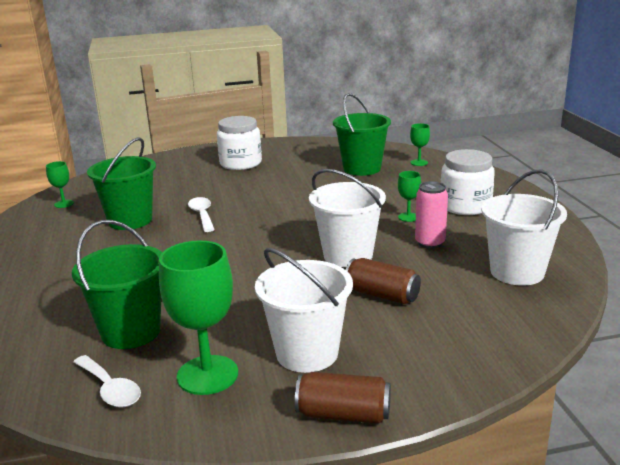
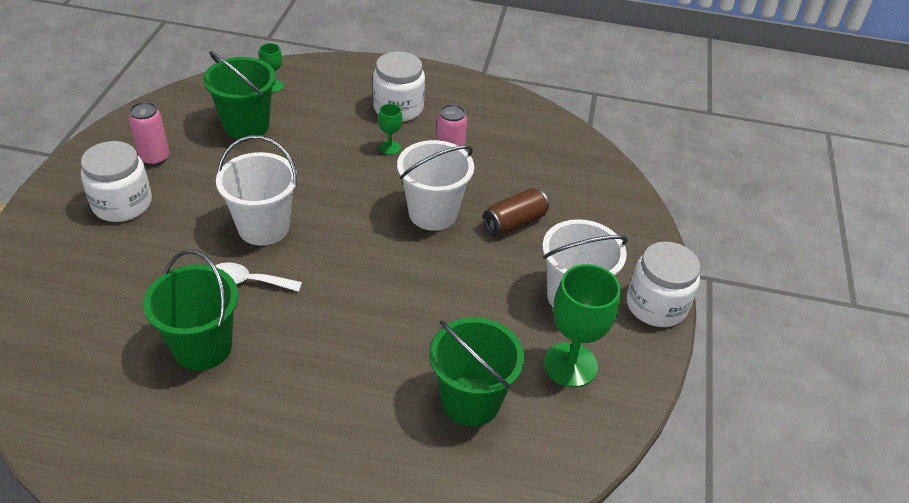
camera: 70 degrees left, 20 degrees up
(64, 204) = (75, 405): green goblet -> none
(110, 389) = (557, 434): white spoon -> none
(293, 157) = (154, 158): none -> pink can
(343, 414) = (656, 305): brown can -> white jar
(517, 272) = (530, 140): white bucket -> white bucket (263, 227)

